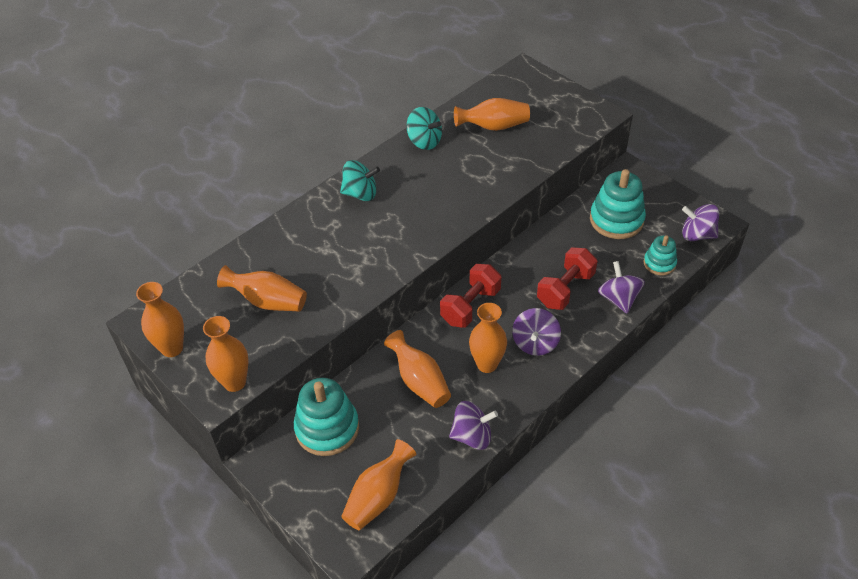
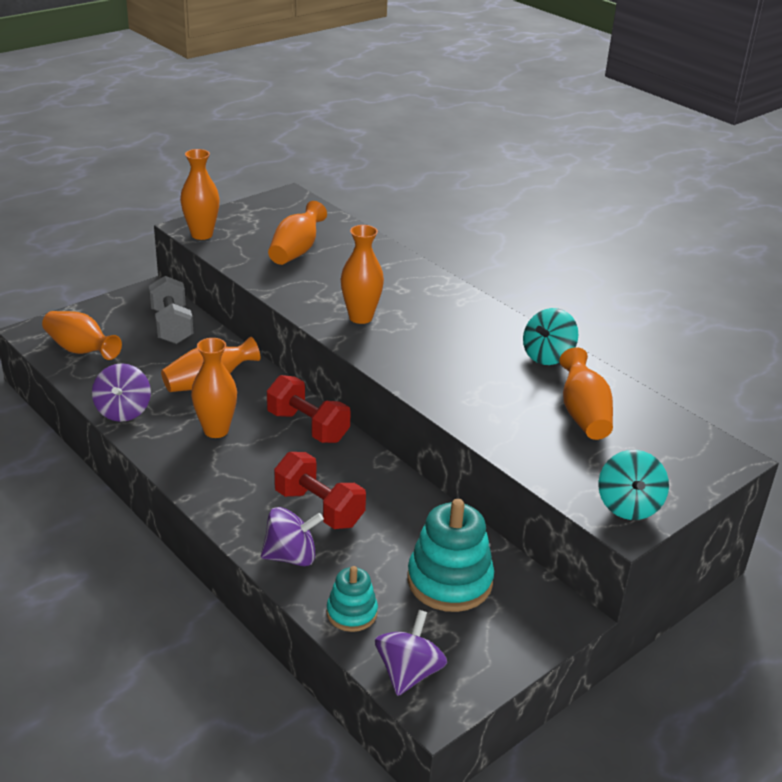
camera: 90 degrees right, 15 degrees down
(172, 348) = (253, 208): orange vase -> orange vase (360, 317)
(327, 428) = (171, 326): turquoise stacking toy -> grey dumbbell
(360, 194) = (450, 307): turquoise spinning top -> turquoise spinning top (628, 506)
(535, 343) = (236, 470): purple spinning top -> none

